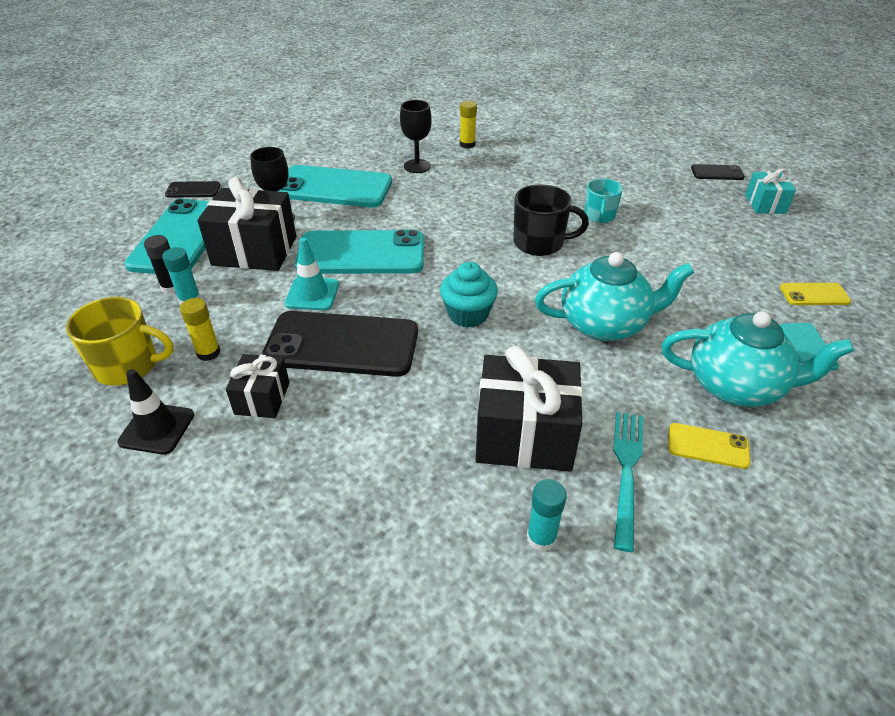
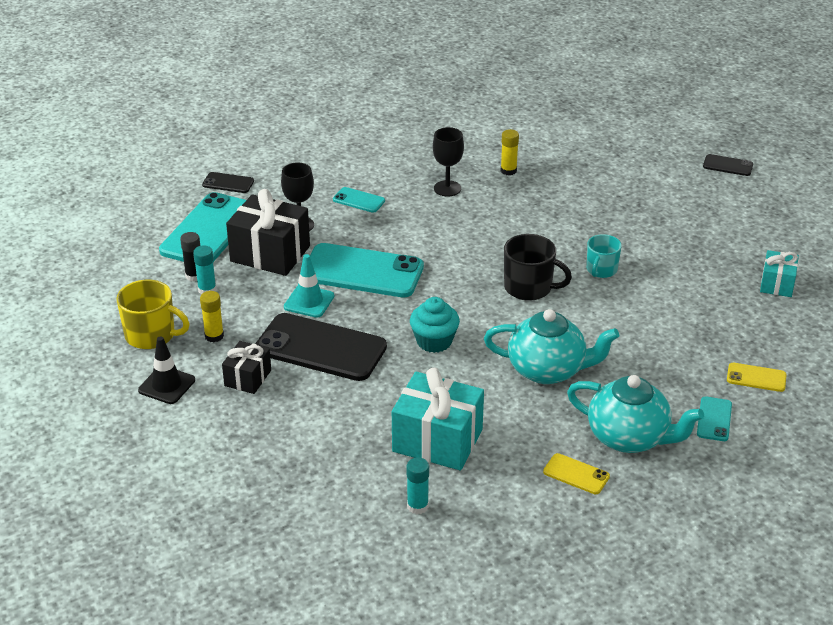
camera: 15 degrees right, 5 degrees down
(334, 187) = (359, 200): turquoise phone -> turquoise phone, size x0.45
(524, 435) = (437, 440): black gift -> turquoise gift
(626, 471) = (502, 478): turquoise fork -> none
(717, 173) = (751, 242): black phone -> black phone (728, 166)

